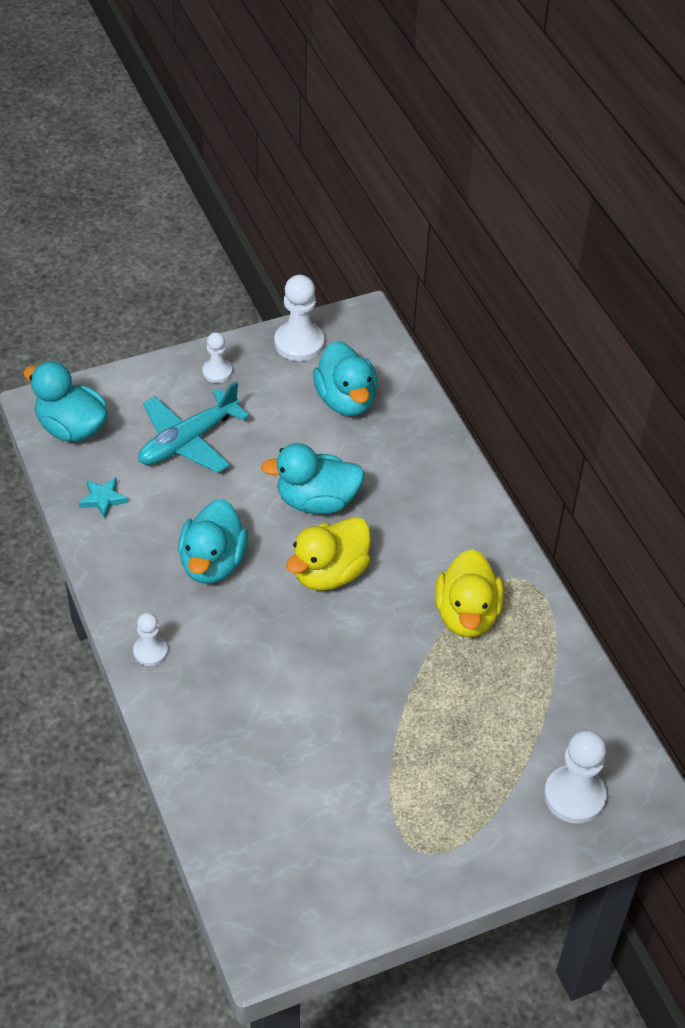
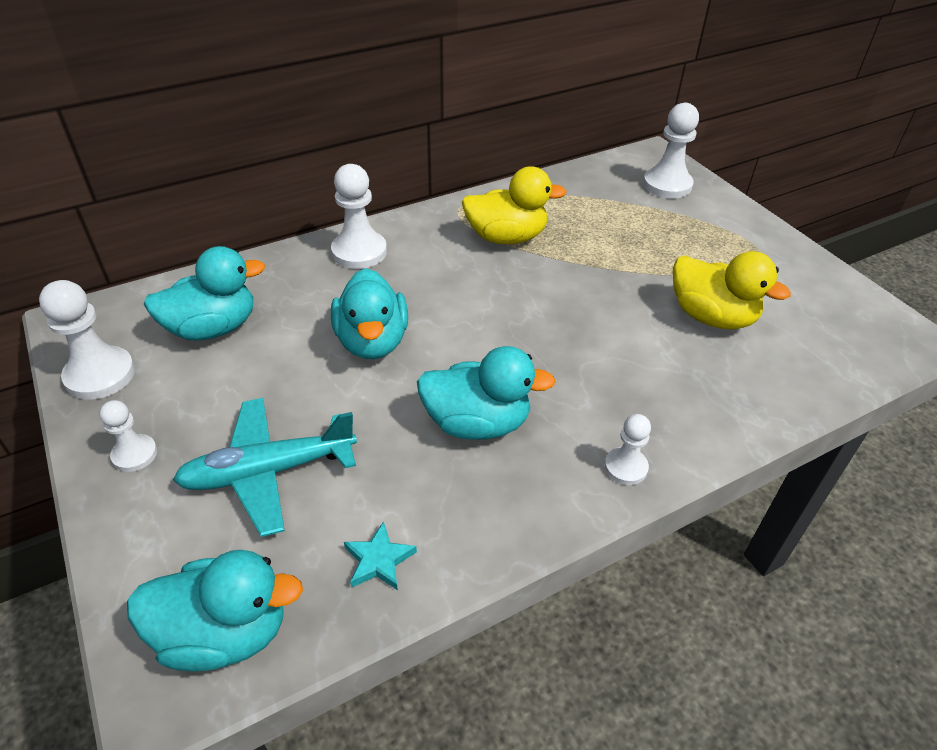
camera: 95 degrees left, 5 degrees down
(71, 428) = (225, 633): turquoise duck -> turquoise duck turned 120 degrees counterclockwise
(188, 441) = (268, 472): turquoise plane -> turquoise plane turned 120 degrees clockwise
(329, 573) = (474, 325): yellow duck -> yellow duck (711, 317)
(447, 494) = (359, 252): none -> white pawn

